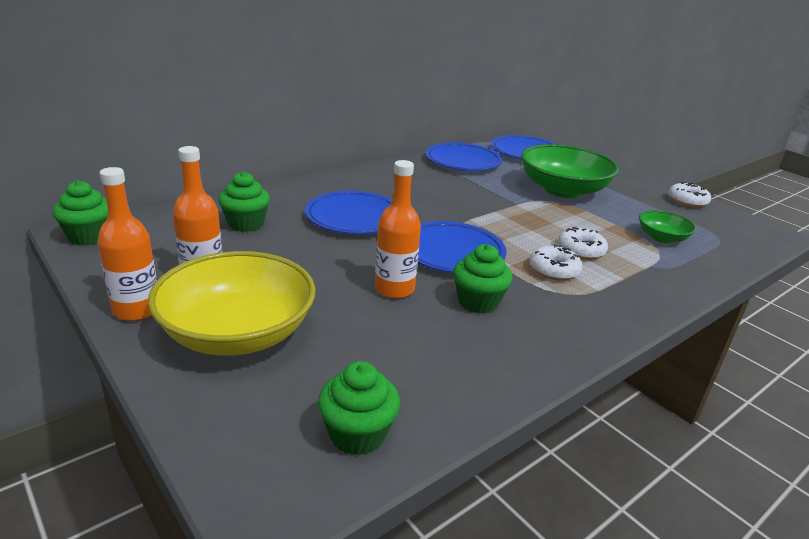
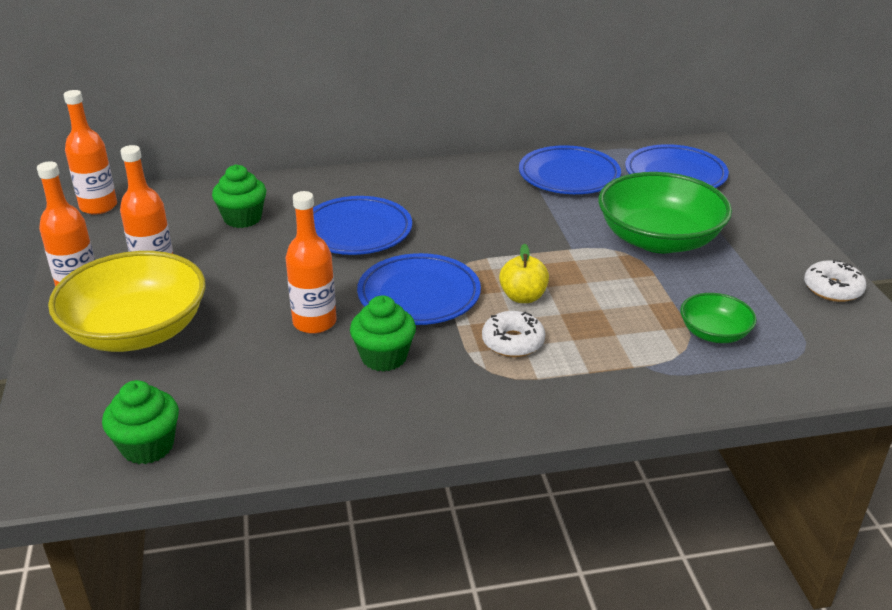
camera: 30 degrees right, 5 degrees up
(89, 236) = (98, 206): green cupcake -> orange bottle
(524, 239) = (523, 297): none -> yellow apple
(581, 250) = (577, 326): white donut -> none

